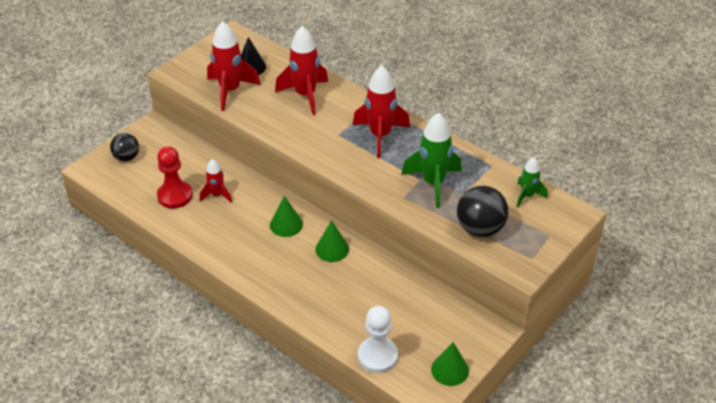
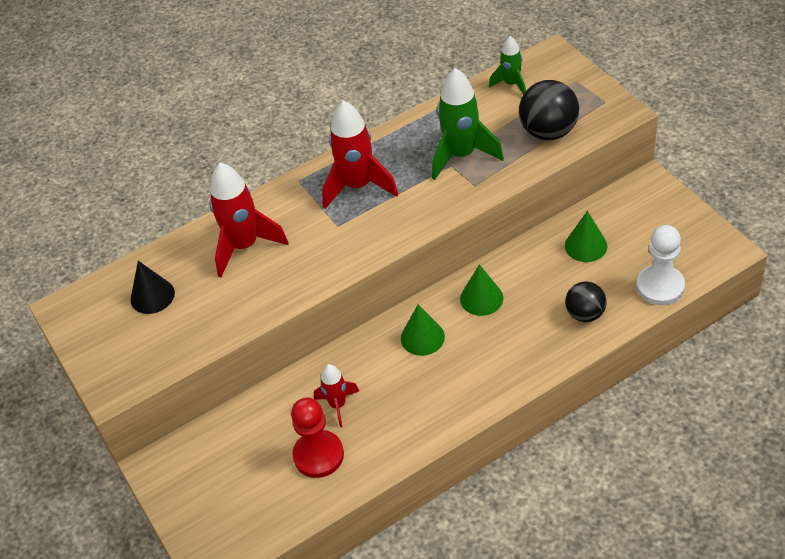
camera: 65 degrees left, 5 degrees up
(127, 157) = (210, 508): black ball -> black ball (585, 314)
(230, 91) = (192, 326): red rocket -> none
(450, 370) = (693, 229): green cone -> green cone (586, 246)

